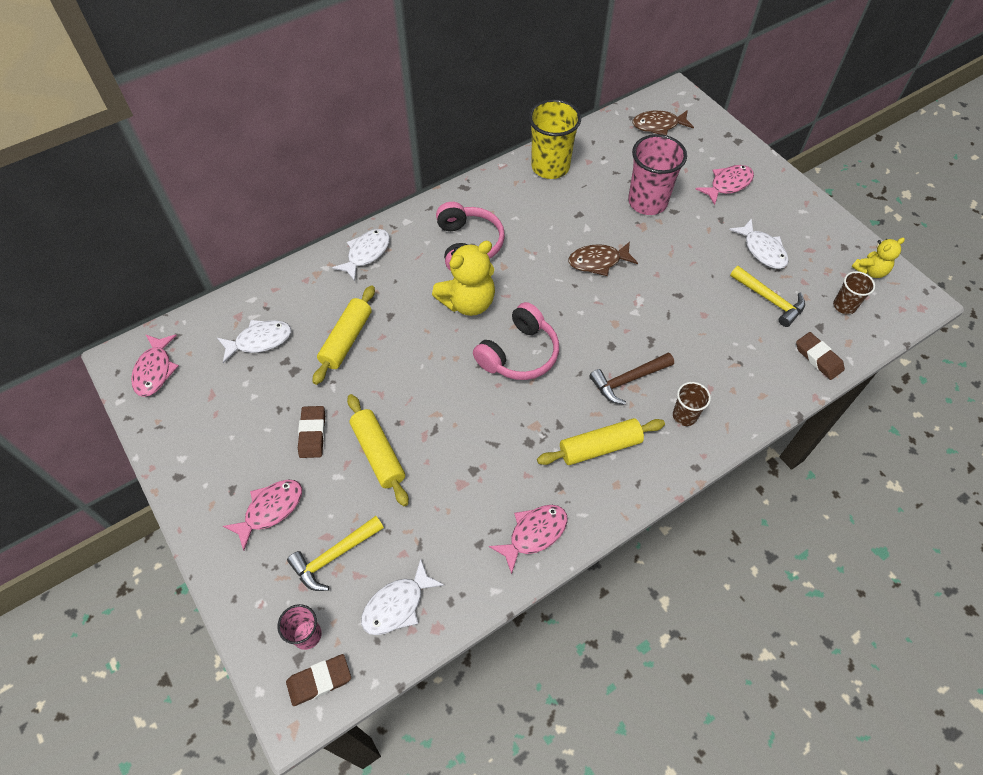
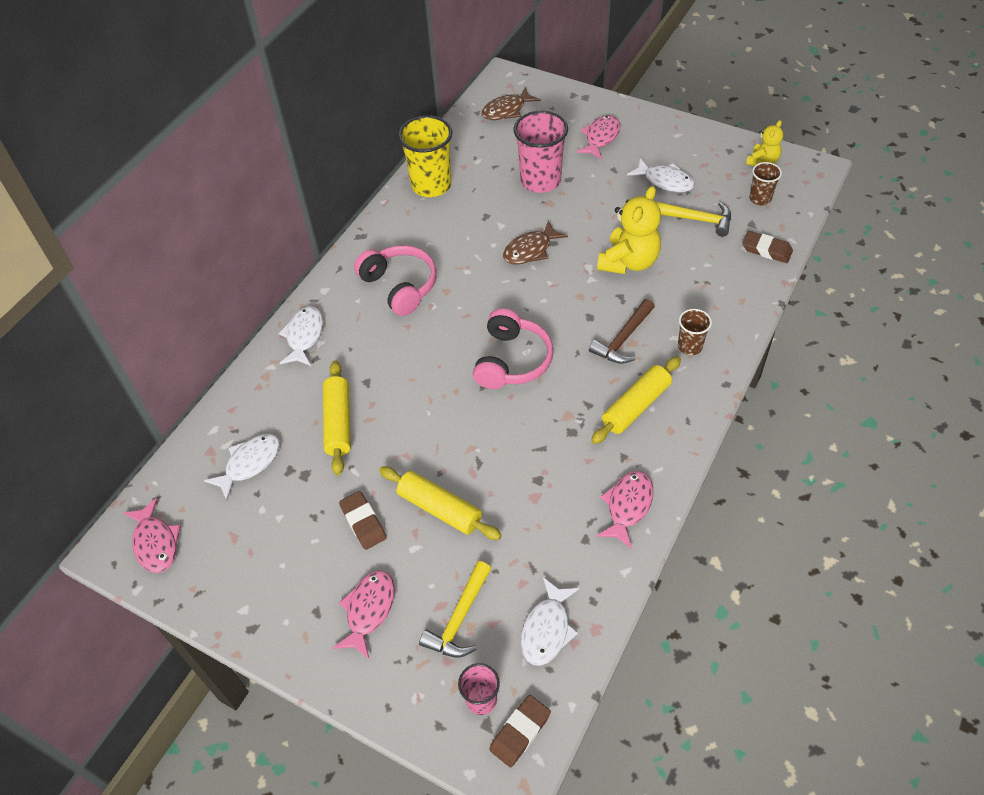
camera: 25 degrees left, 5 degrees down
(468, 302) = (434, 337): yellow teddy bear -> yellow teddy bear (628, 262)

